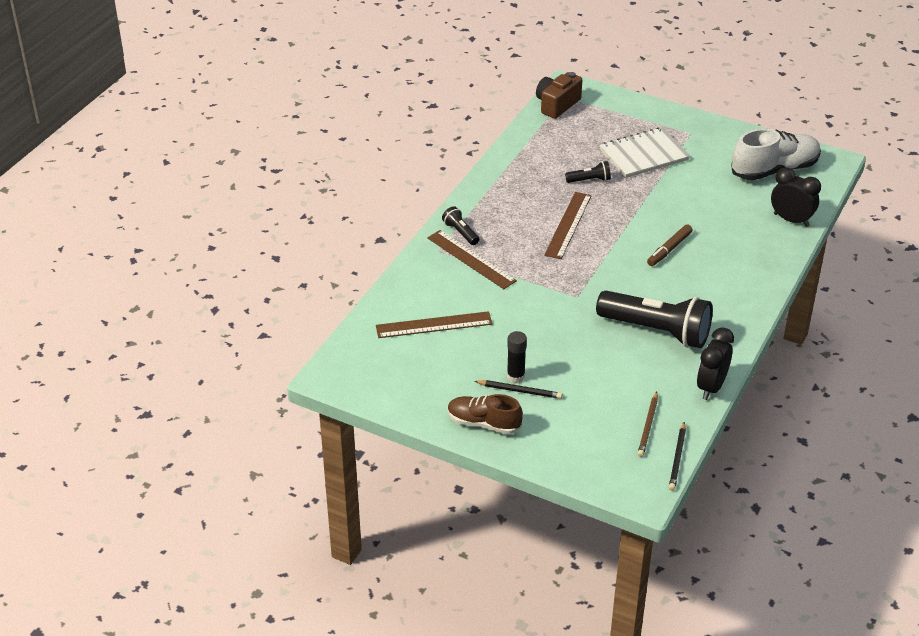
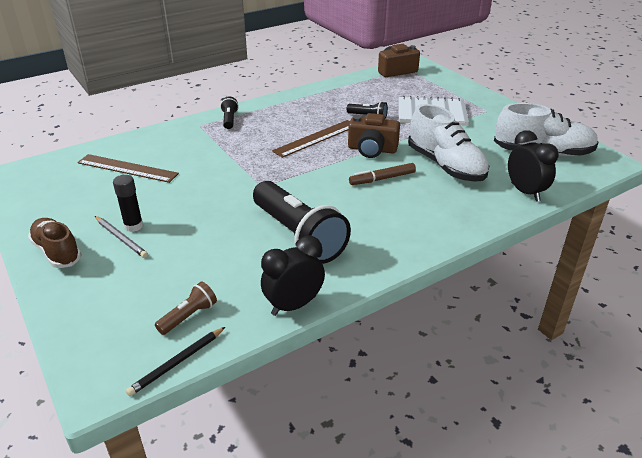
camera: 30 degrees right, 5 degrees down
(471, 259) = (214, 137): brown ruler -> none
(519, 391) = (121, 238): black pencil -> grey pencil
(631, 220) = (372, 149): none -> brown camera
(648, 426) = (189, 316): brown pencil -> brown flashlight
(708, 215) = (446, 166): none -> white shoe

